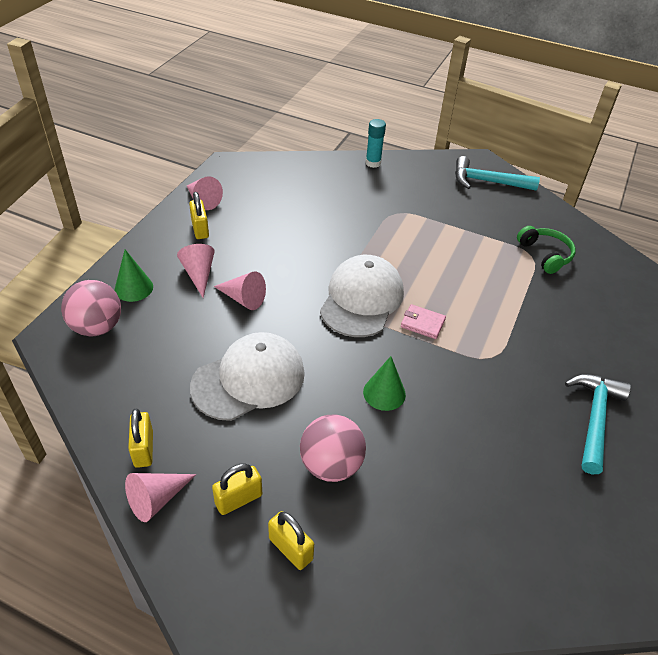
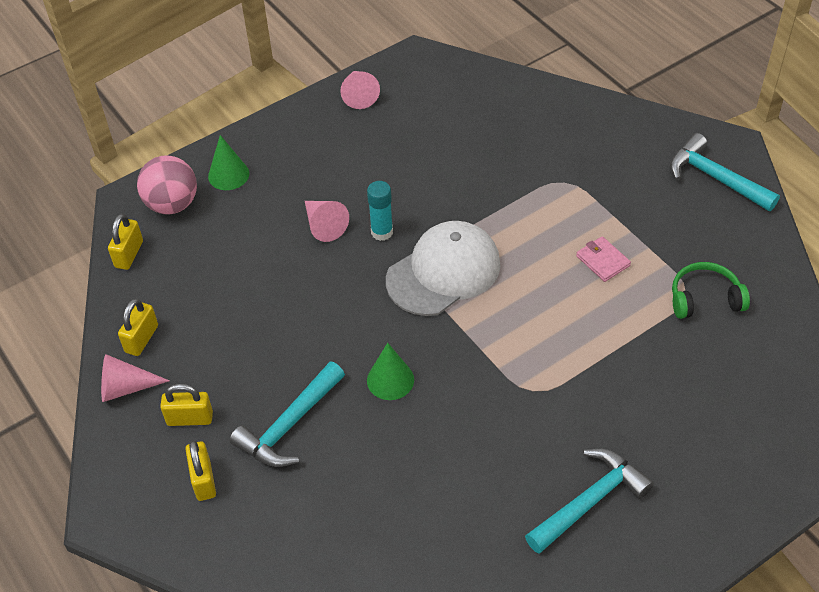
camera: 35 degrees right, 5 degrees up
(199, 274) = (298, 182): pink cone -> none
(200, 229) = (333, 130): yellow padlock -> yellow padlock (129, 254)
(249, 379) = (272, 312): white cap -> none
(331, 465) = (289, 425): pink ball -> turquoise hammer
(373, 163) = (588, 106): turquoise glue stick -> turquoise glue stick (382, 232)
(422, 323) = (488, 324): pink wallet -> pink wallet (602, 261)
(545, 255) = (705, 299): green headphones -> green headphones turned 105 degrees counterclockwise

